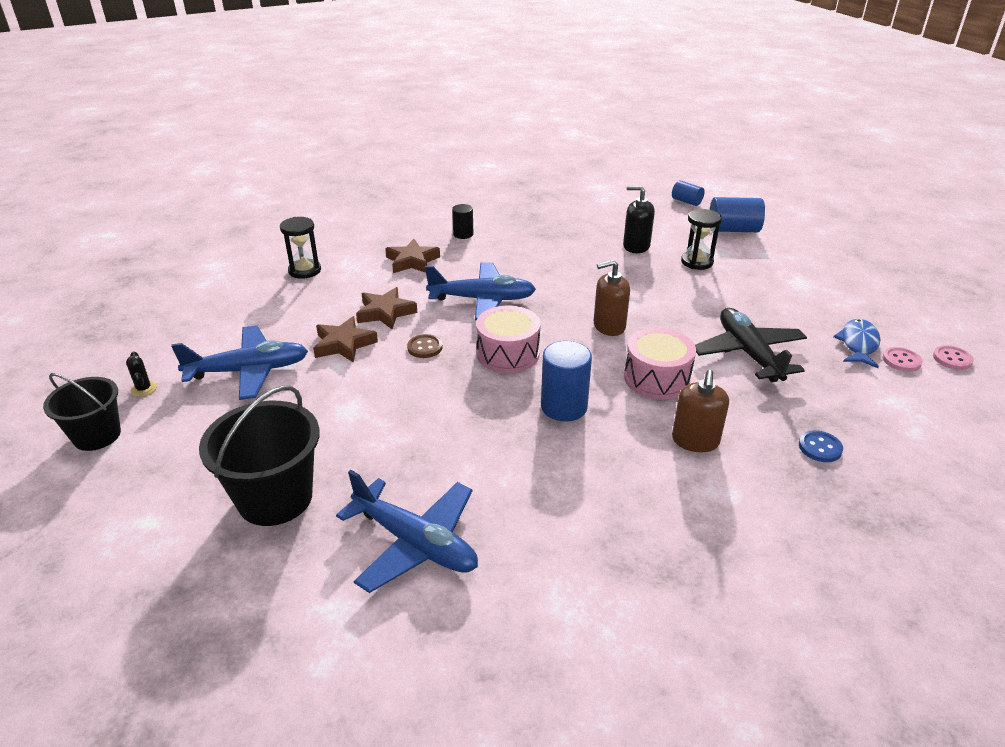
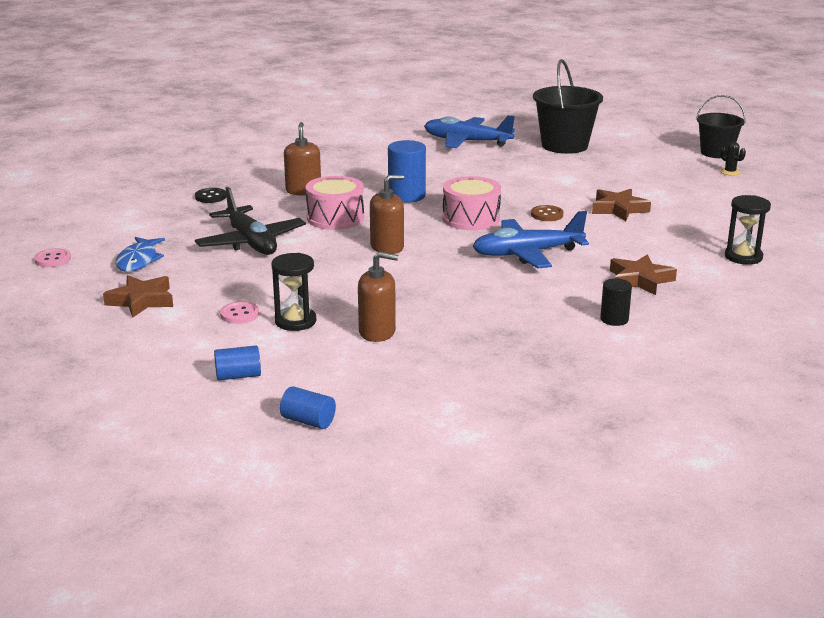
camera: 165 degrees right, 10 degrees down
(249, 371) = (670, 187): blue plane -> none
(385, 312) = (611, 233): brown star -> brown star (141, 301)
(636, 246) = (377, 332): black soap dispenser -> brown soap dispenser
(733, 230) = (238, 376): blue cylinder -> blue cylinder, size x0.60
(820, 448) = (211, 197): blue button -> black button
(901, 361) = (105, 253): pink button -> pink button (239, 314)

